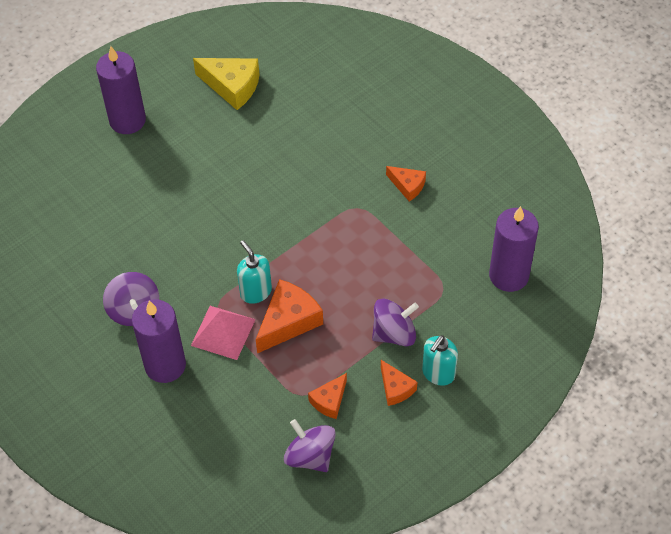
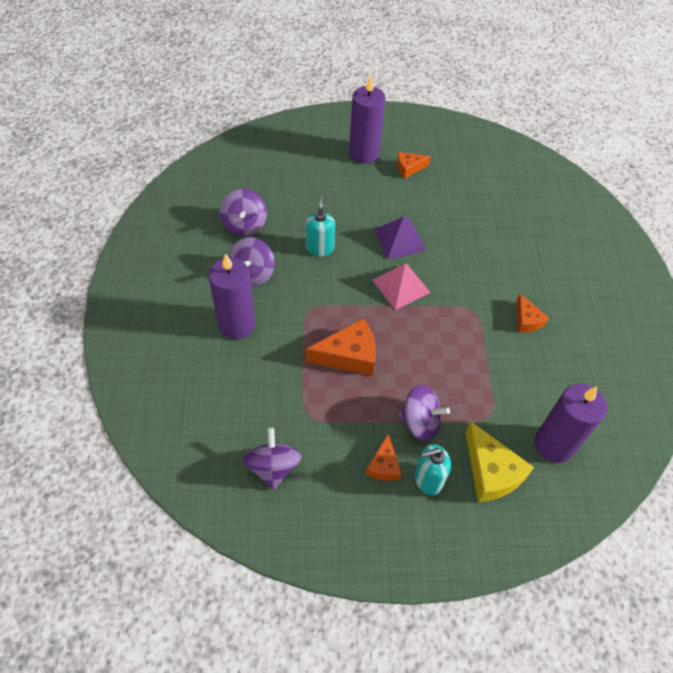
camera: 35 degrees right, 0 degrees up
(80, 270) = (245, 225): none -> purple spinning top
(223, 332) = (296, 330): pink pyramid -> pink pyramid (401, 286)
(232, 87) = (454, 174): yellow cheese -> yellow cheese (491, 472)
(238, 186) = (399, 239): none -> purple pyramid
(255, 292) = (345, 318): turquoise soap dispenser -> turquoise soap dispenser (320, 248)
(329, 401) = (325, 436): orange cheese -> orange cheese (409, 168)

